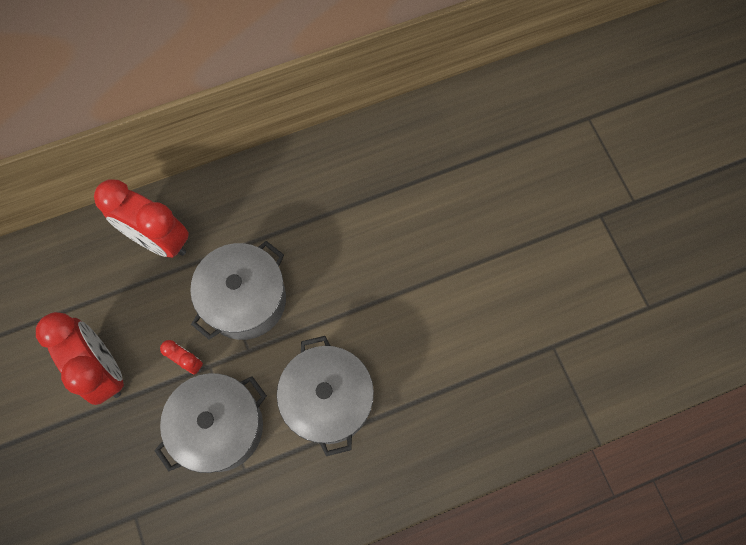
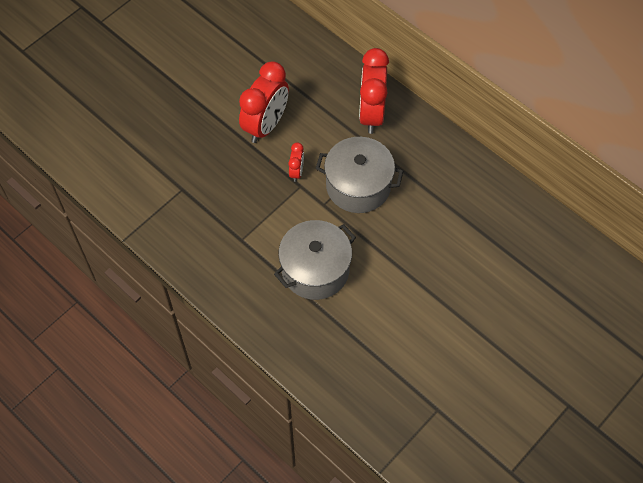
camera: 65 degrees right, 10 degrees down
(220, 427) = (263, 211): grey pot -> none

